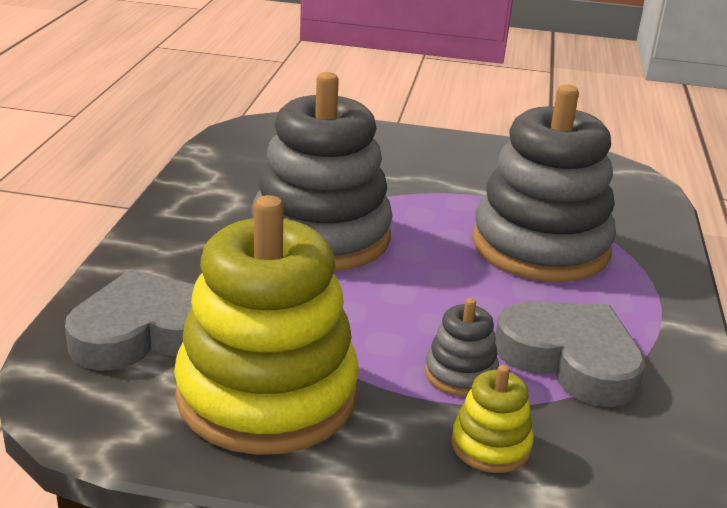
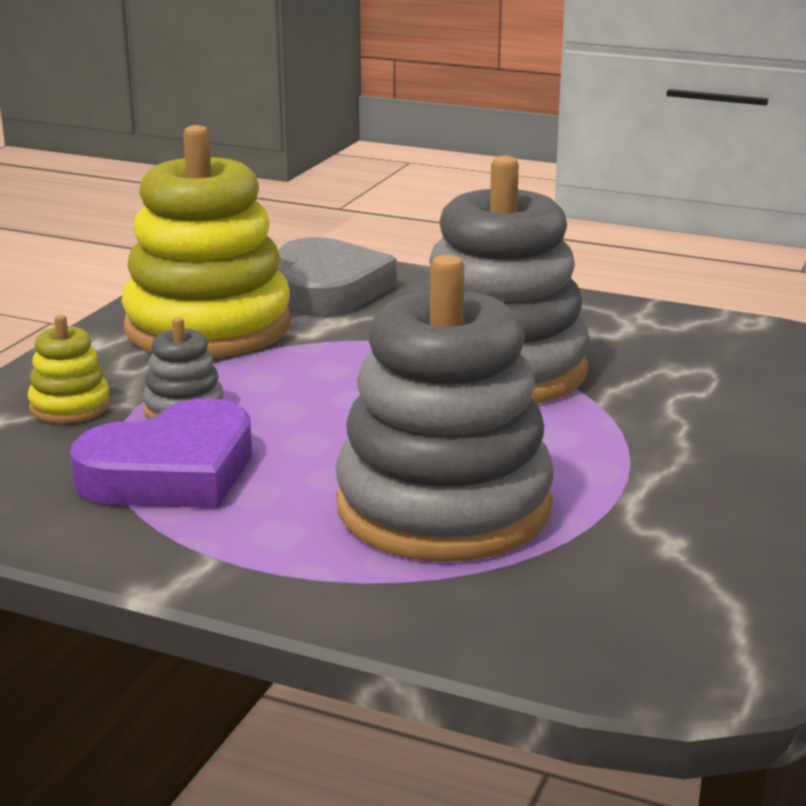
camera: 105 degrees right, 5 degrees down
(570, 359) = (171, 472): grey heart -> purple heart

